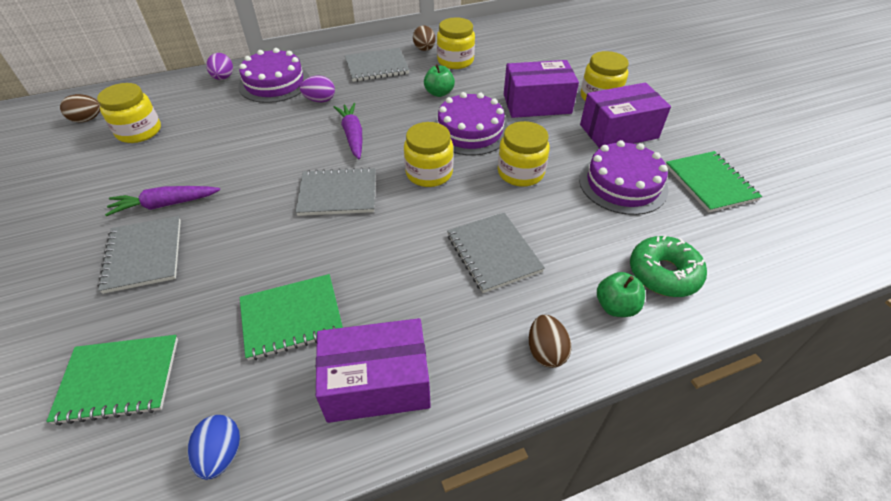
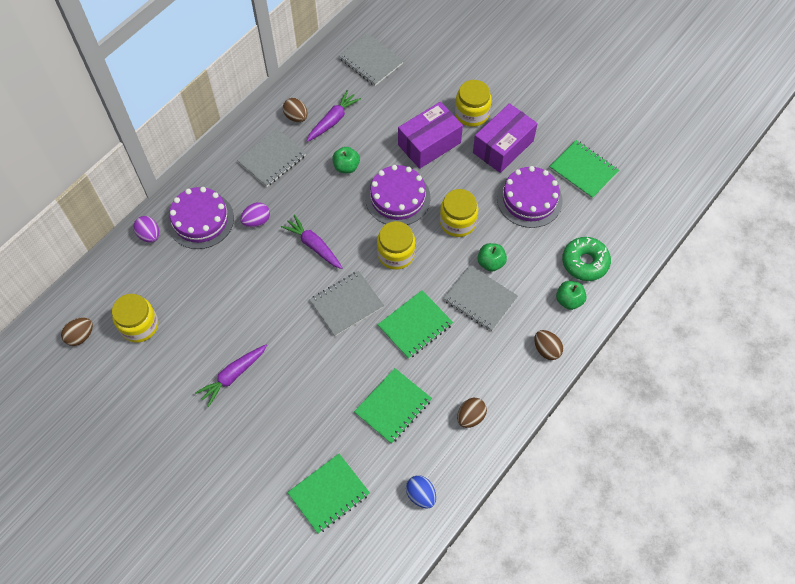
camera: 30 degrees left, 15 degrees up
(144, 255) = (260, 418): grey notebook -> grey notebook (371, 61)
(377, 383) = (470, 417): purple box -> brown egg
(394, 245) = (415, 325): none -> green notebook
(455, 61) = (333, 120): yellow jar -> purple carrot
(533, 223) = (490, 263): none -> green apple

